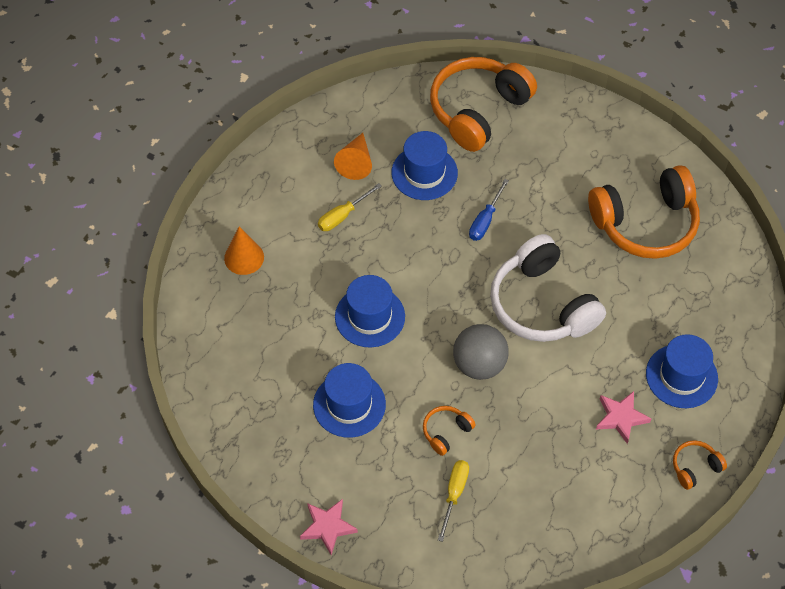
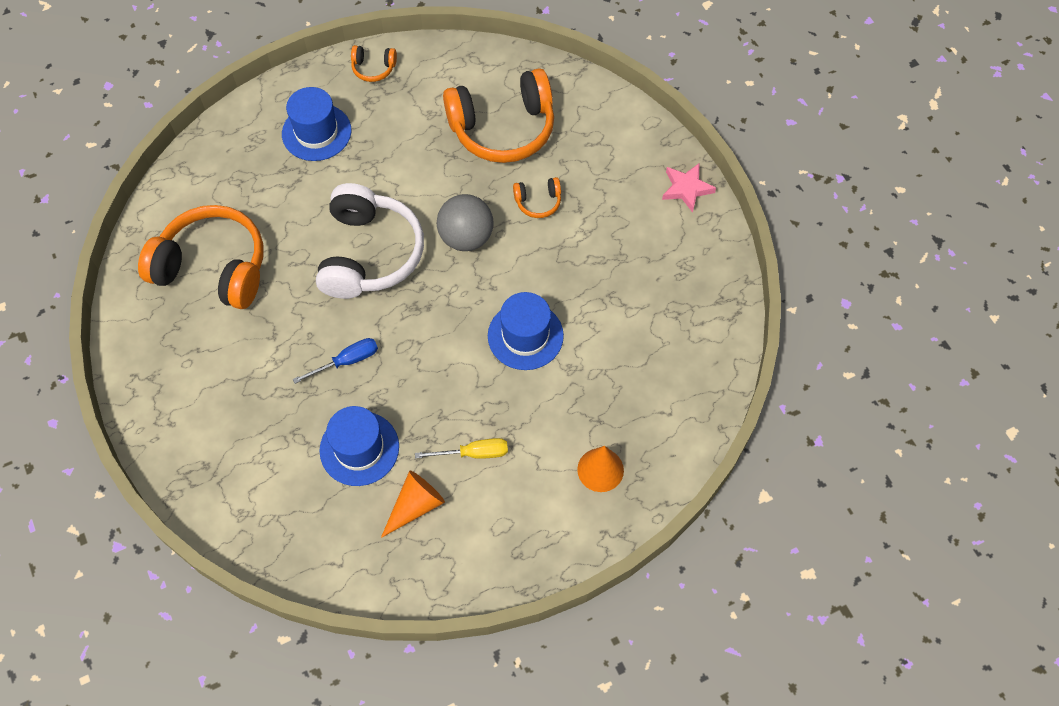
camera: 145 degrees left, 5 degrees up
(349, 404) = (601, 271): blue hat -> none
(454, 494) = (569, 154): yellow screwdriver -> none
(478, 110) = (246, 484): orange headphones -> orange headphones (503, 128)
(621, 417) = (393, 131): pink star -> none

